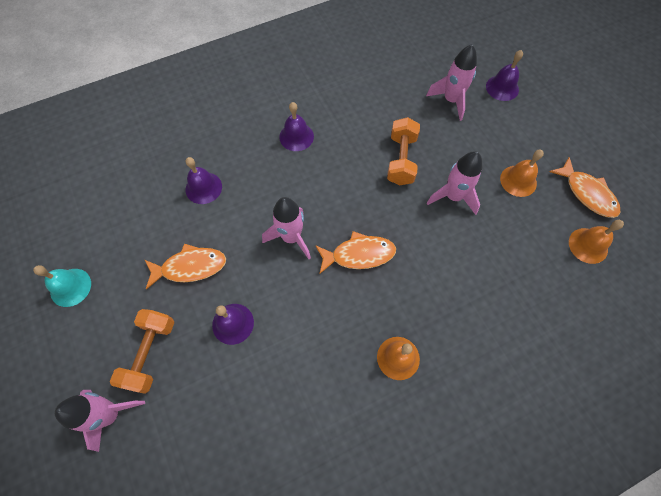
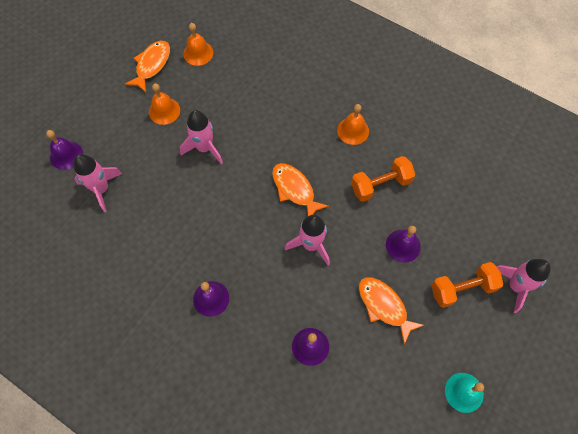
camera: 120 degrees left, 0 degrees up
(401, 160) = (189, 200): orange dumbbell -> orange dumbbell (380, 185)

